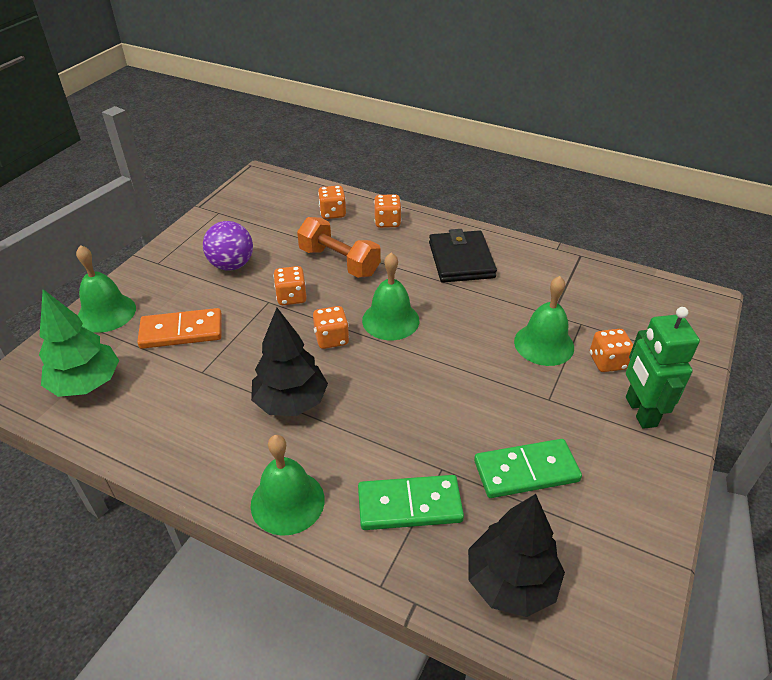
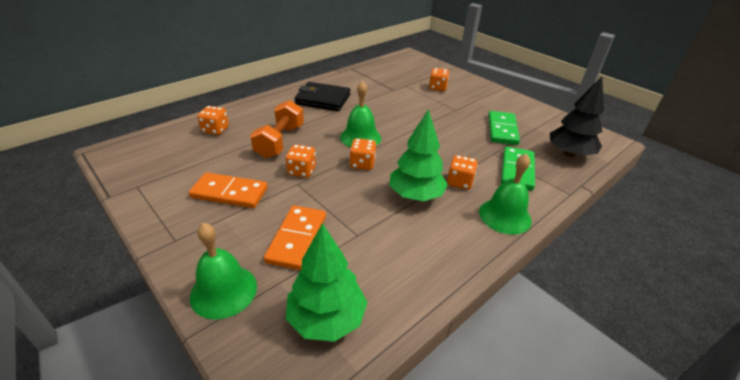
camera: 70 degrees left, 5 degrees down
(232, 265) = (229, 193): purple ball -> orange domino
(291, 402) = (416, 195): black tree -> green tree
(339, 262) = (280, 141): orange dumbbell -> orange dumbbell turned 45 degrees counterclockwise
(387, 222) = (254, 112): orange dice -> orange dice (459, 182)
(544, 344) = (415, 98): green bell -> none
(640, 412) = (474, 91): green robot -> none

